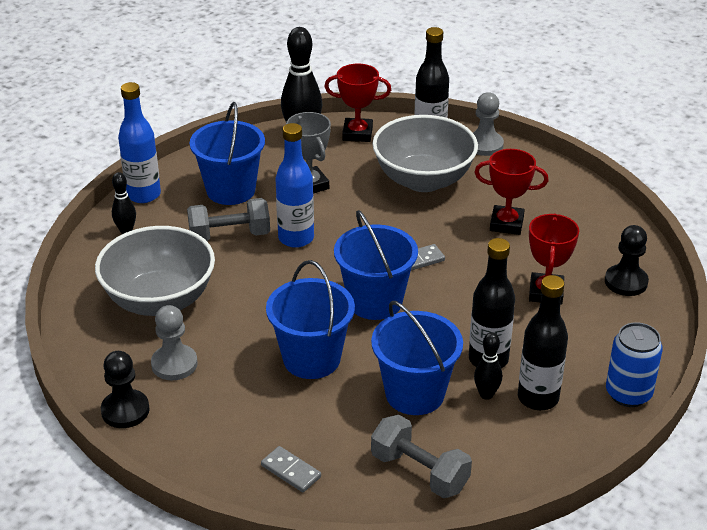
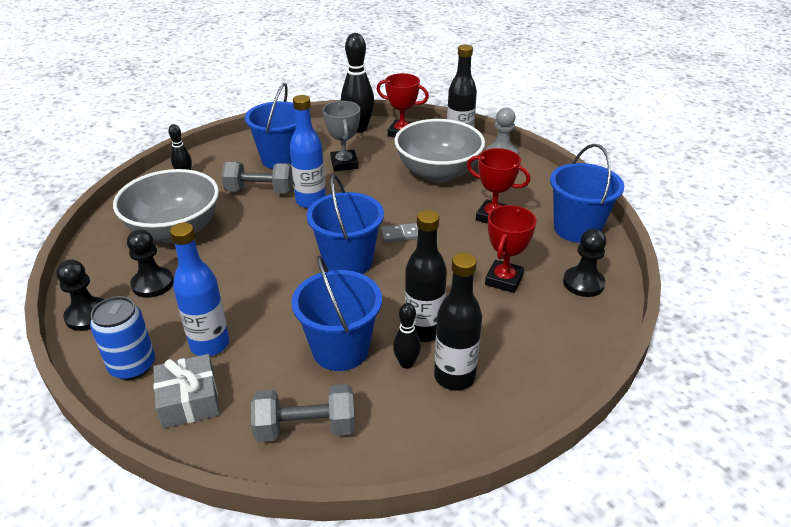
camera: 15 degrees right, 0 degrees up
(143, 195) = (214, 153): blue bottle -> blue bottle (210, 344)
(174, 364) = (152, 284): grey pawn -> black pawn
(291, 471) = (189, 400): grey domino -> grey gift
(311, 359) = (267, 300): blue bucket -> blue bucket (577, 229)
(419, 472) = (306, 428): grey dumbbell -> grey dumbbell turned 60 degrees counterclockwise
(628, 394) = (547, 390): blue can -> blue can (133, 366)

